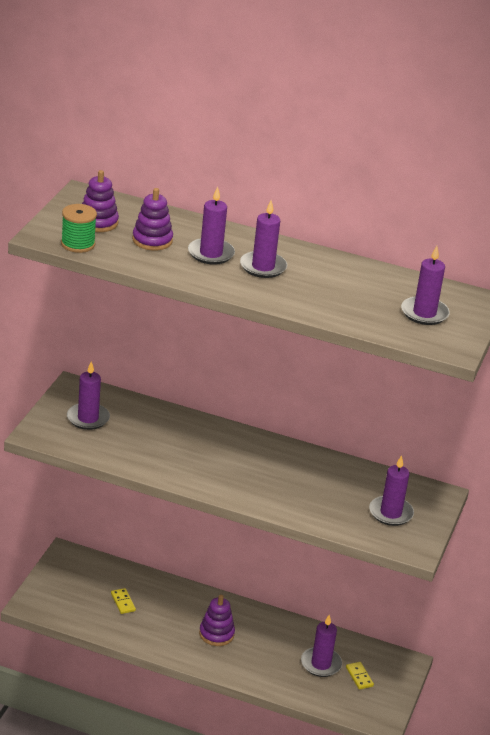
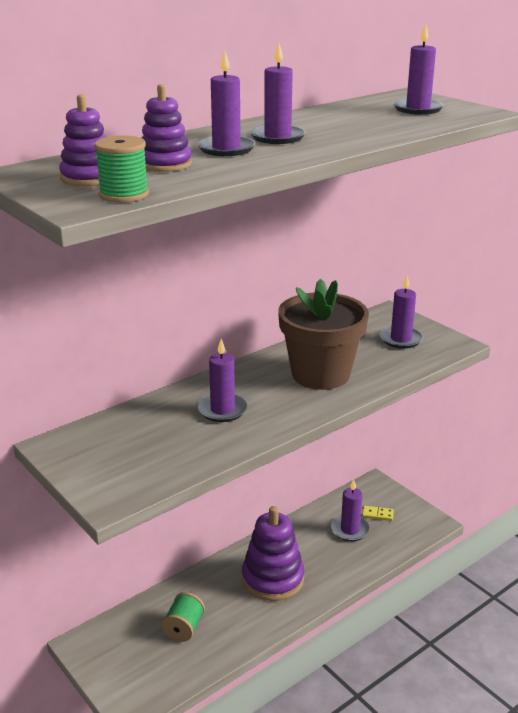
camera: 55 degrees left, 5 degrees down
(88, 418) = (117, 454): purple candle -> purple candle (222, 410)
(123, 602) = (184, 628): yellow domino -> green spool
(216, 634) = (273, 579): purple stacking toy -> purple stacking toy, size x1.70
(283, 482) = (320, 374): none -> brown flower pot

